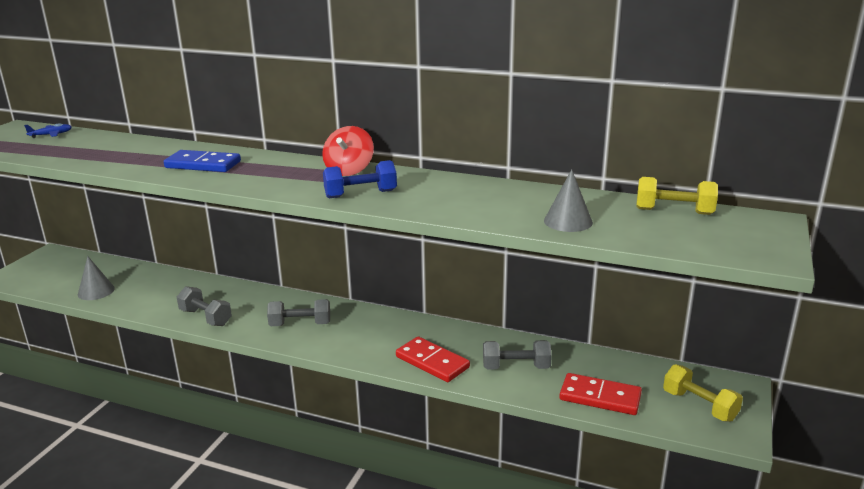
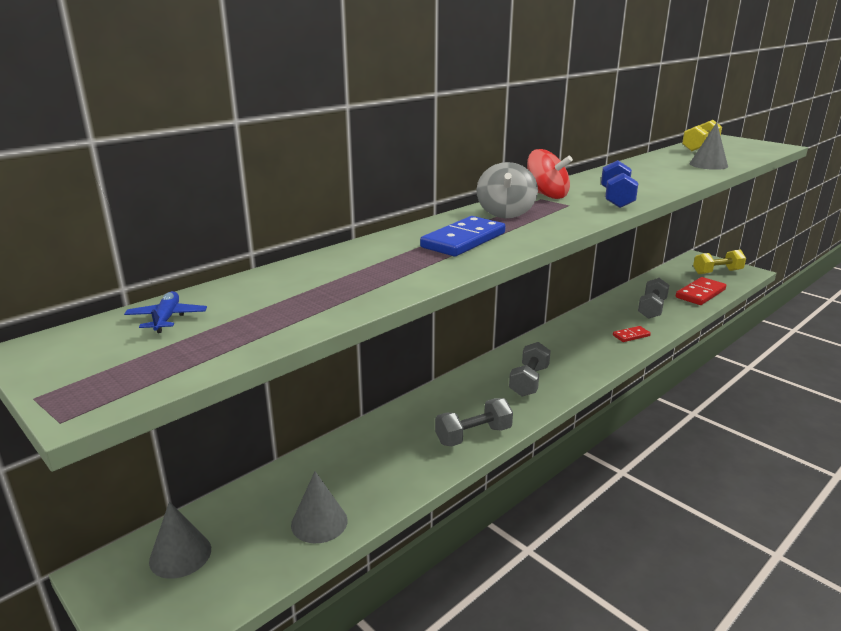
camera: 65 degrees left, 0 degrees up
(64, 265) = (180, 555): none -> grey cone
(281, 166) = (505, 213): none -> grey spinning top
(432, 362) = (631, 335): red domino -> red domino, size x0.55

